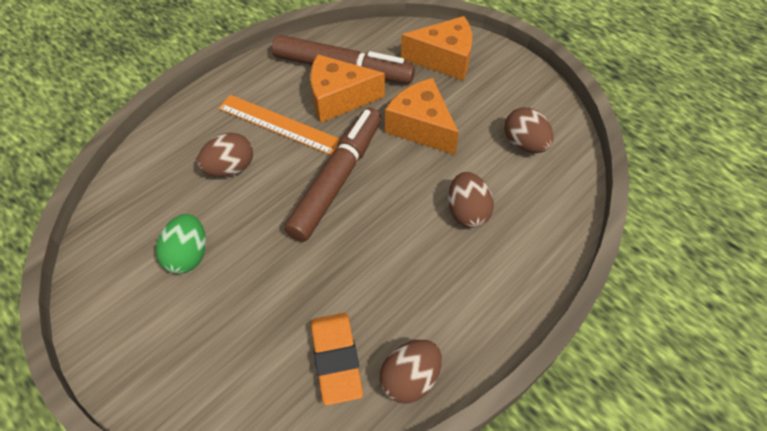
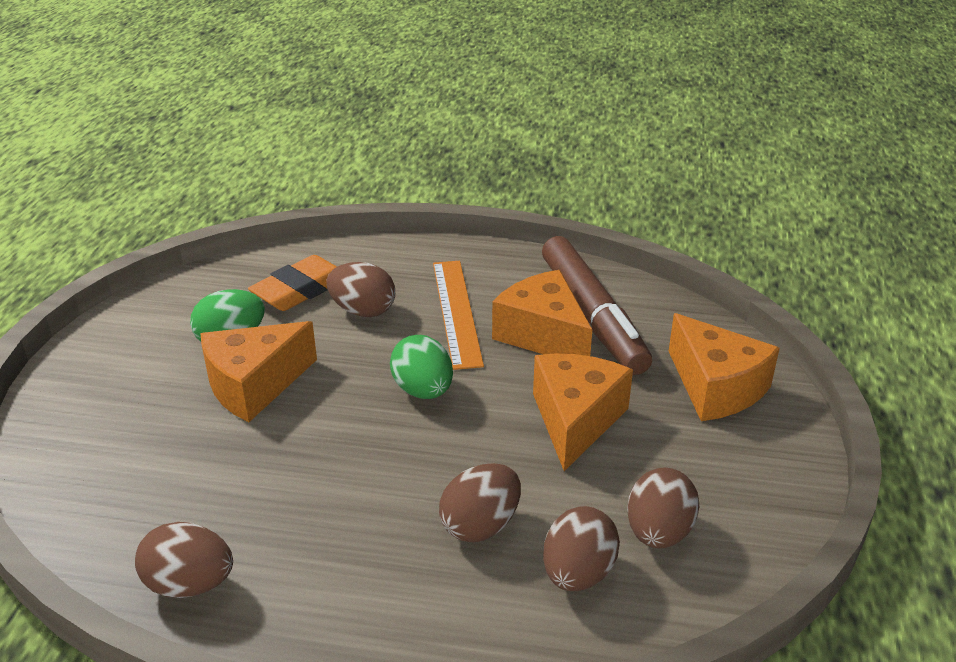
camera: 55 degrees right, 20 degrees down
(251, 263) = (254, 385): none -> orange cheese
(336, 359) = (177, 508): orange eraser -> orange eraser (300, 290)
(337, 179) = (423, 390): brown marker -> green egg
(528, 191) = (578, 573): none -> brown egg

